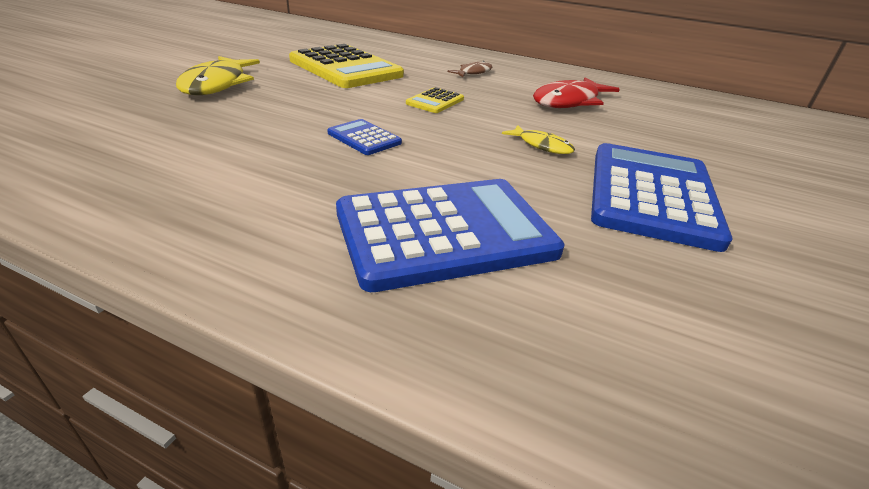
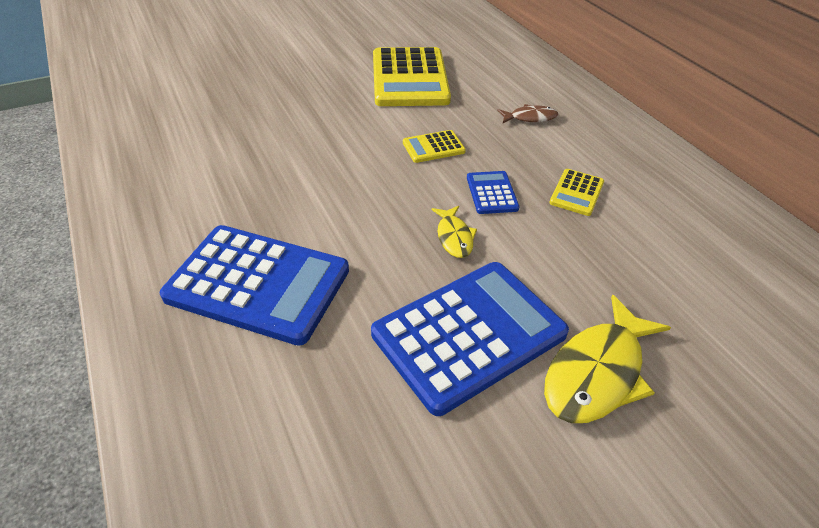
camera: 40 degrees right, 10 degrees up
(217, 84) = (287, 73): yellow fish -> yellow fish (597, 372)
(364, 138) = (319, 171): blue calculator -> blue calculator (491, 193)
(569, 101) = (576, 193): red fish -> yellow calculator

